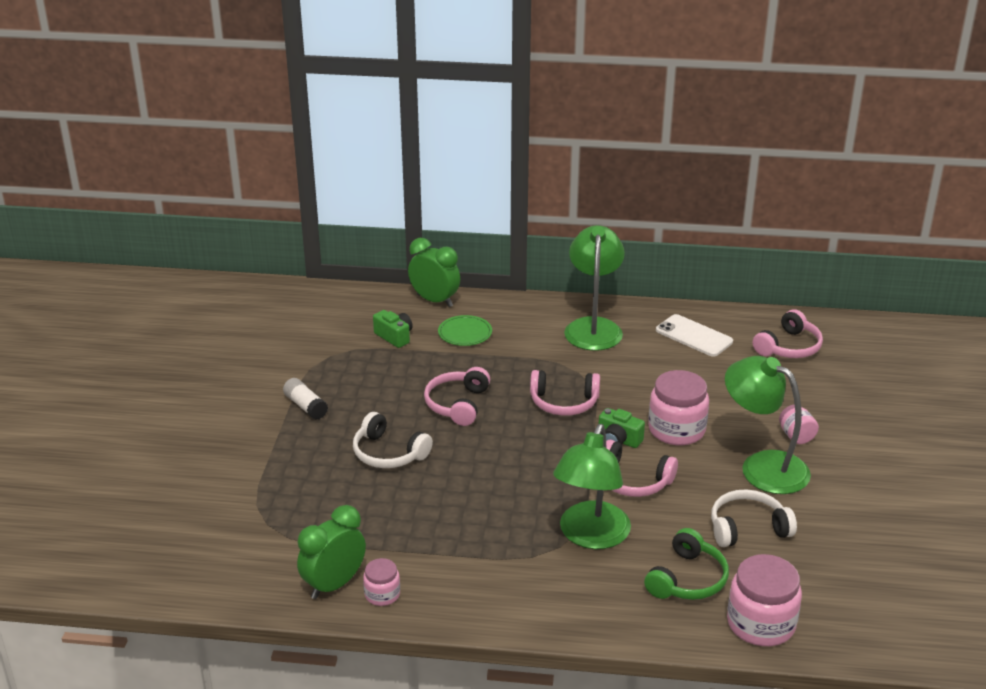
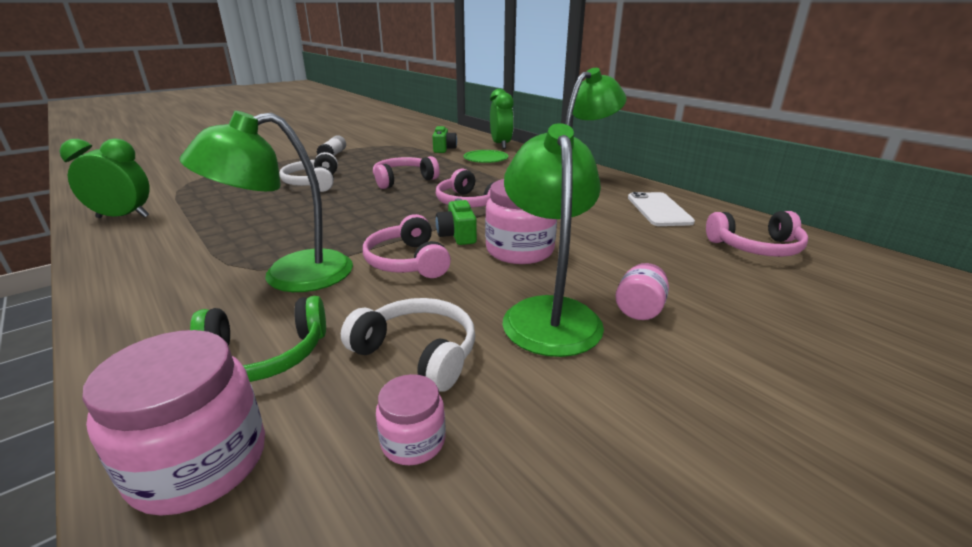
camera: 45 degrees right, 5 degrees down
(382, 594) = (119, 233): pink jar -> pink jar (413, 441)

